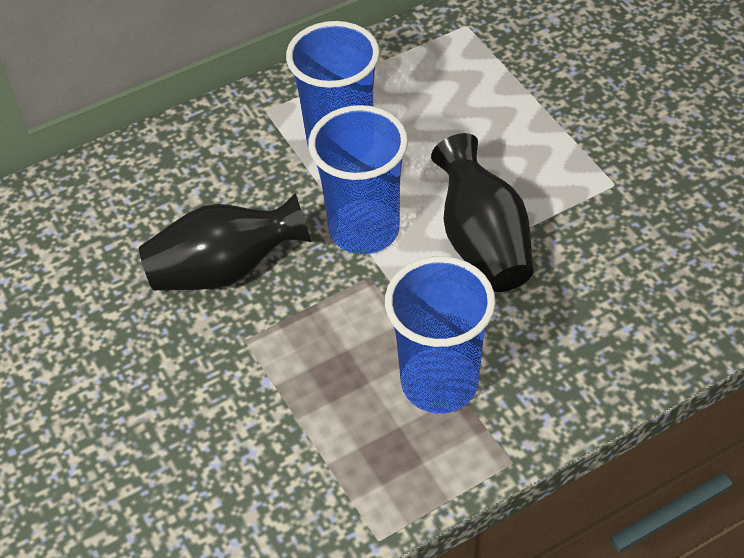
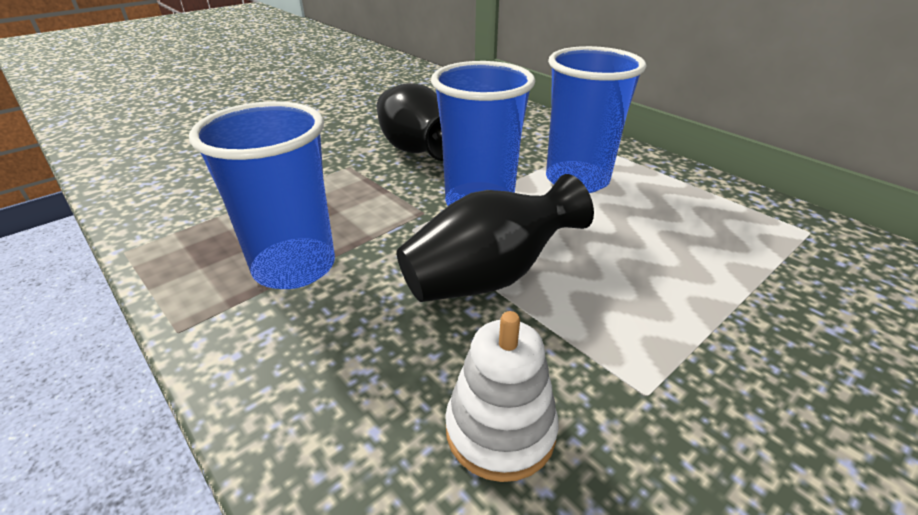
camera: 75 degrees right, 15 degrees down
(633, 263) = (500, 430): none -> white stacking toy

